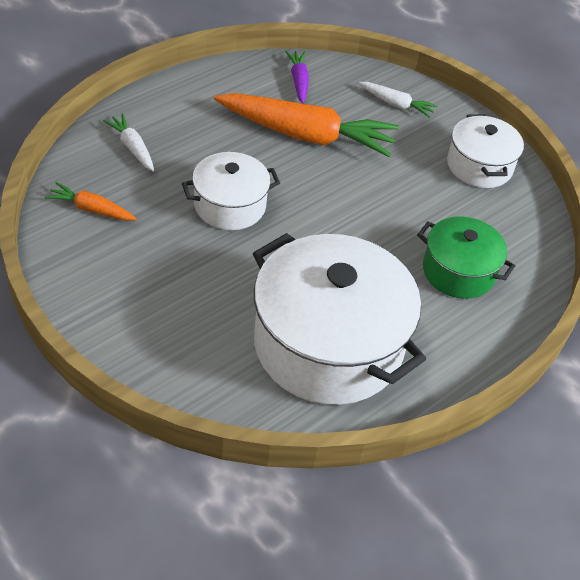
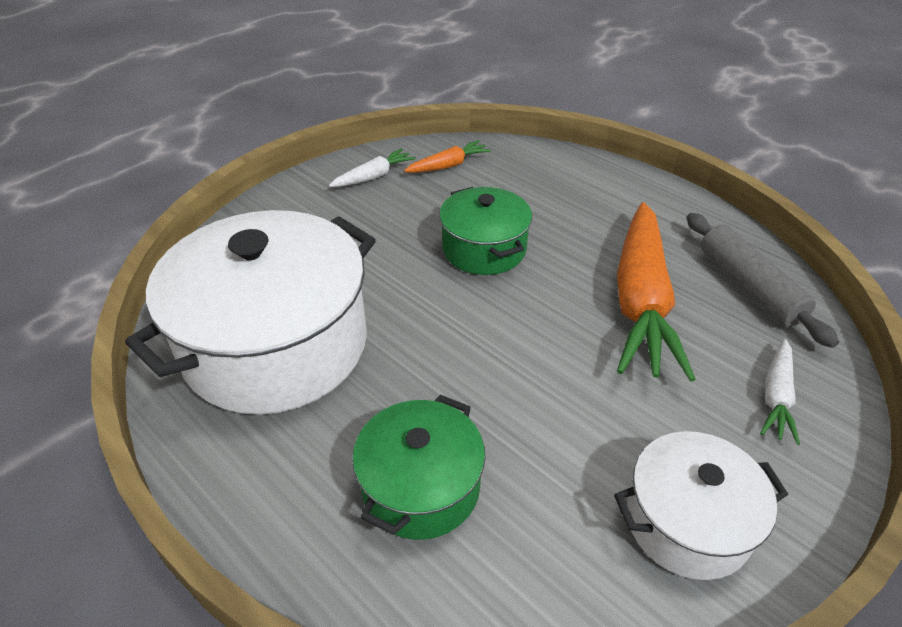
camera: 90 degrees right, 5 degrees down
(91, 209) = (448, 165): orange carrot -> orange carrot turned 45 degrees clockwise
(132, 148) = (546, 177): white carrot -> white carrot (373, 176)
(230, 205) = (484, 249): white pot -> green pot
(299, 81) = (749, 286): purple carrot -> grey rolling pin

